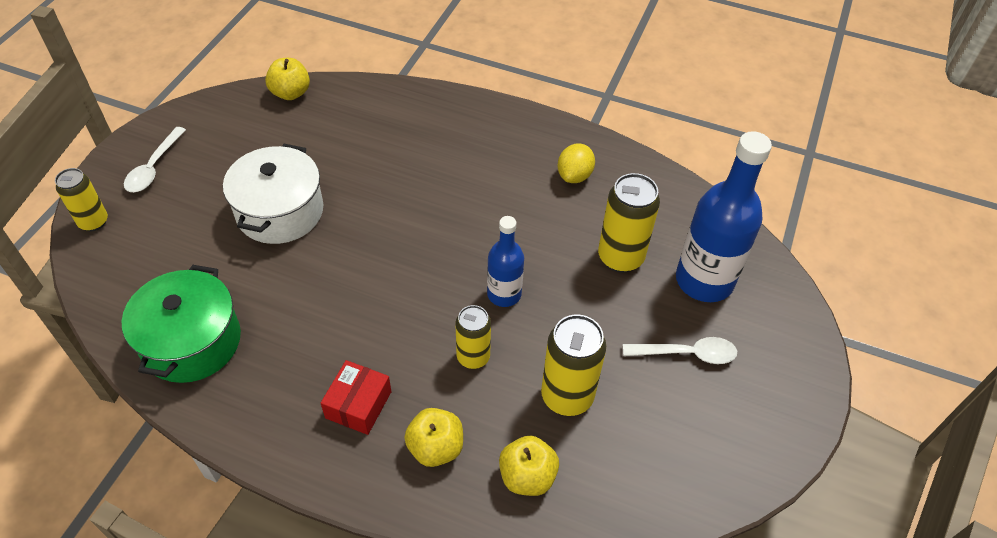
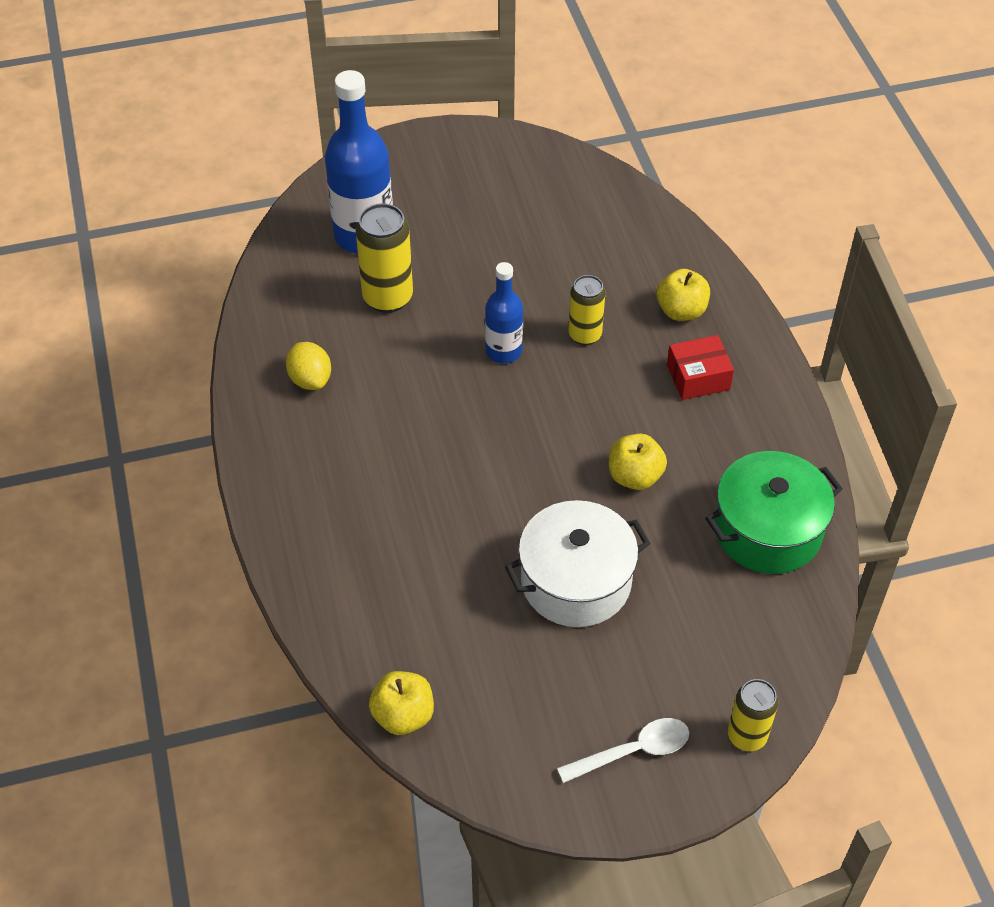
camera: 125 degrees left, 0 degrees up
(527, 476) = (648, 250): yellow apple -> yellow apple (635, 476)
(567, 396) = (561, 262): yellow can -> none
(574, 175) = (310, 379): yellow lemon -> yellow lemon turned 75 degrees clockwise
(687, 354) = (452, 215): white spoon -> none

